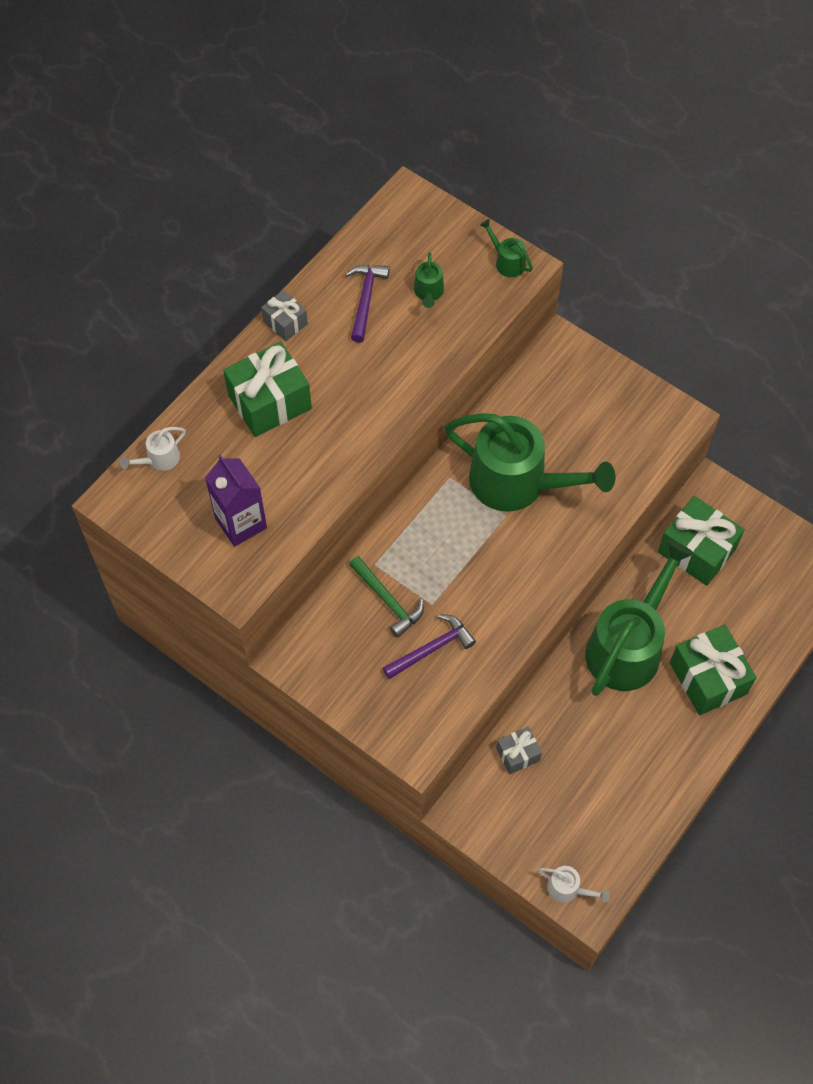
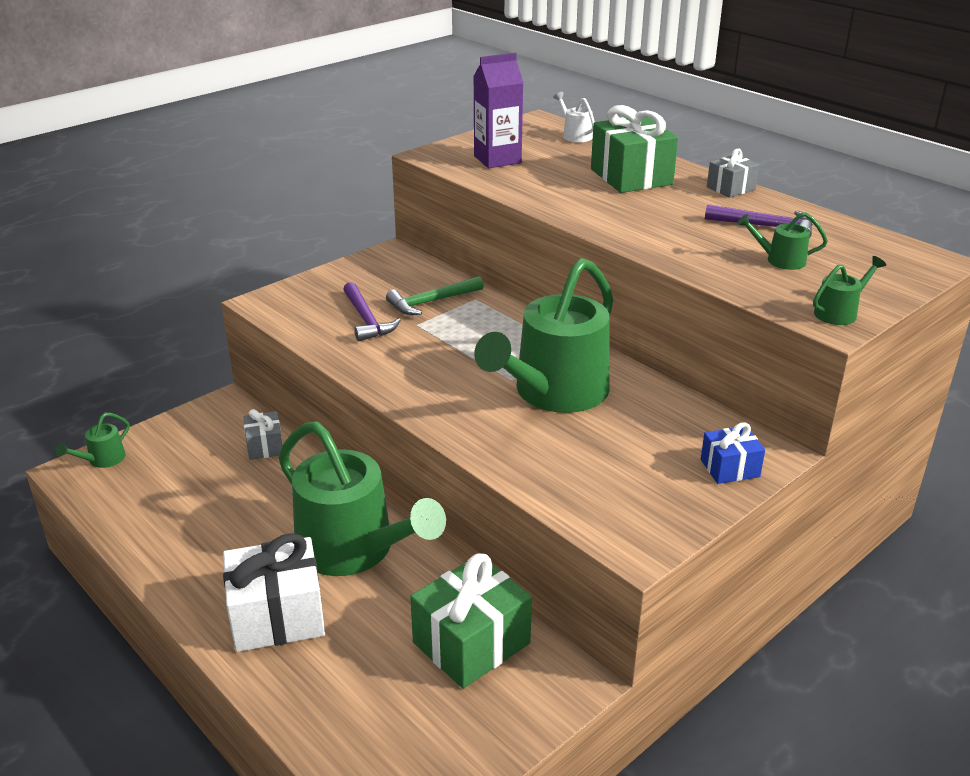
camera: 100 degrees right, 30 degrees down
(568, 889) = (102, 460): white watering can -> green watering can
(585, 367) = (730, 468): none -> blue gift
(708, 678) = (277, 616): green gift -> white gift

